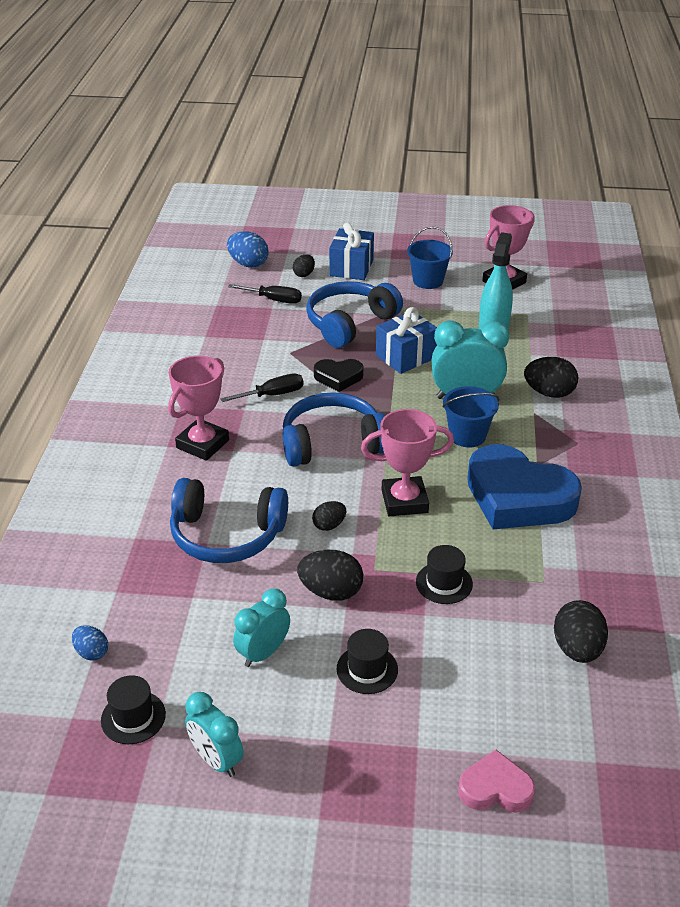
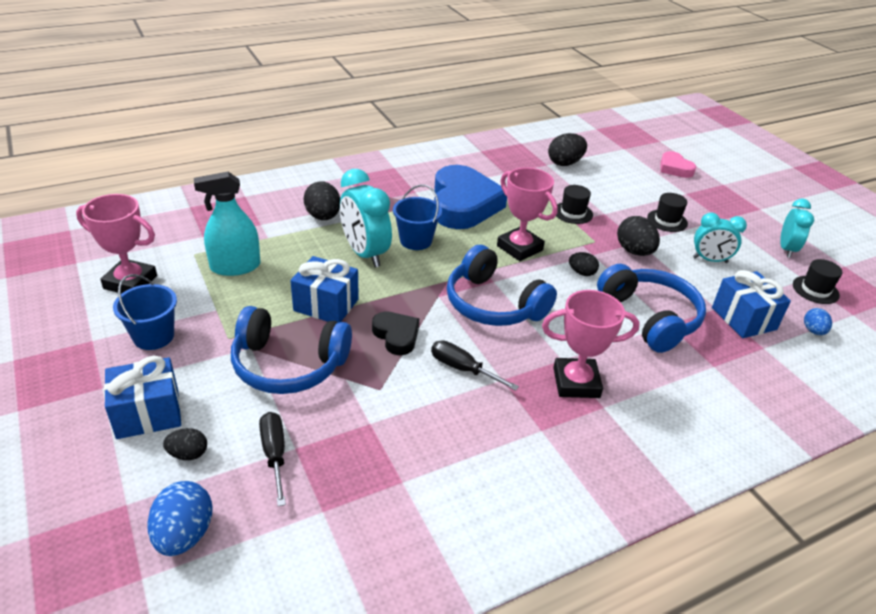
camera: 125 degrees left, 0 degrees up
(160, 606) = (743, 318): none -> blue gift

